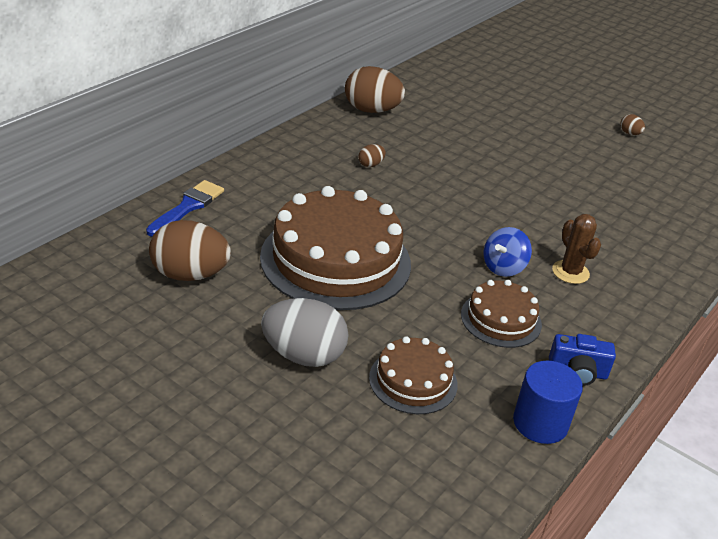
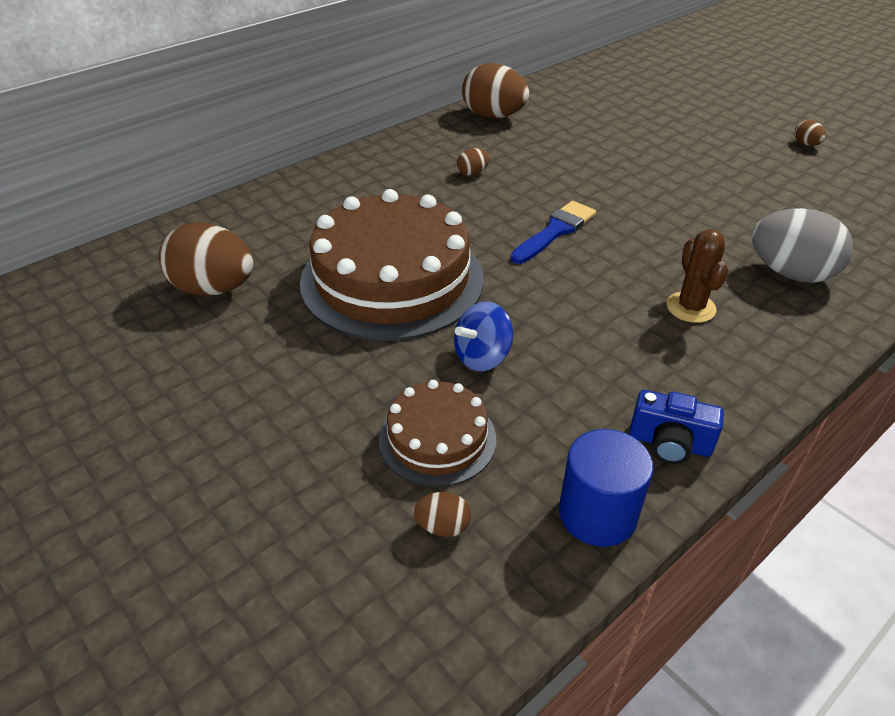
camera: 15 degrees right, 5 degrees up
(188, 207) = (245, 213): blue brush -> blue brush (555, 231)
(303, 355) = (308, 395): grey egg -> grey egg (790, 273)
(436, 440) = (442, 526): none -> brown egg
(501, 319) = (580, 364): brown cake -> none
(503, 267) = (602, 297): blue spinning top -> blue spinning top (482, 357)

